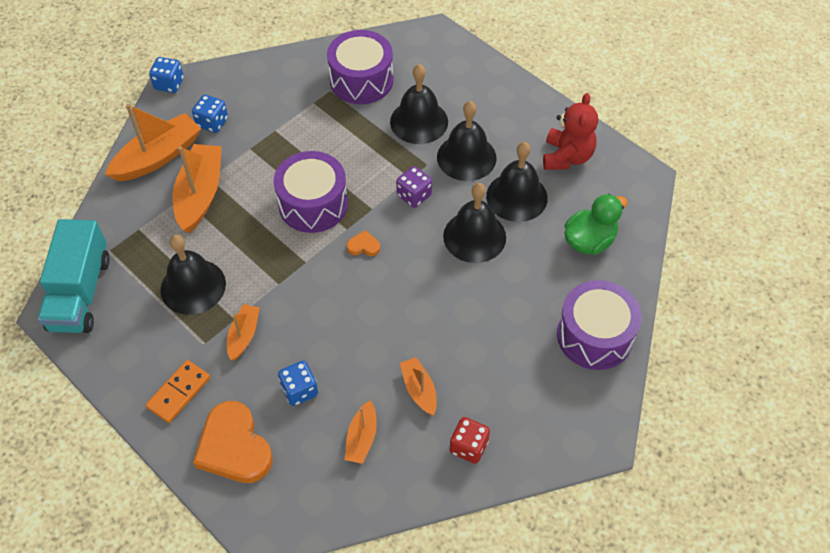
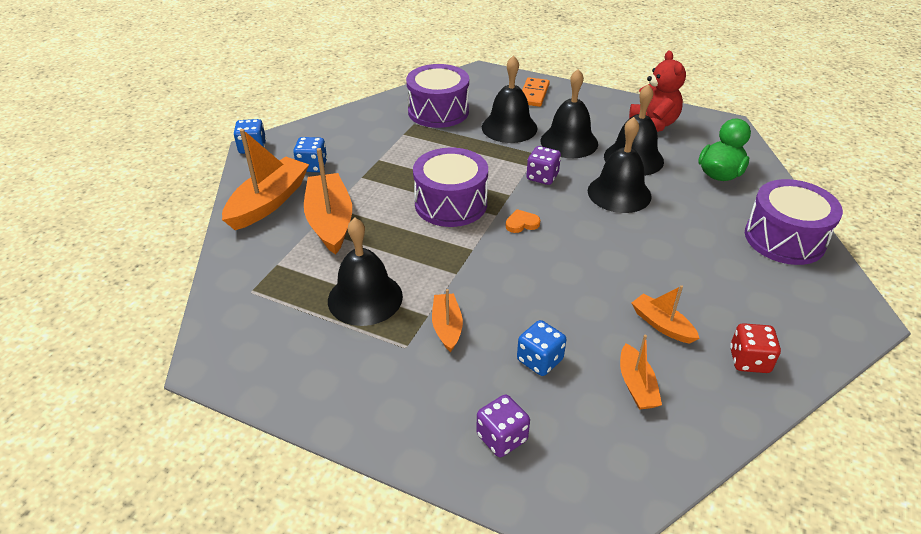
camera: 20 degrees left, 15 degrees down
(80, 293) = (235, 336): turquoise truck -> none
(179, 392) = (404, 401): orange domino -> orange domino (533, 94)
(234, 447) = (502, 437): orange heart -> purple dice

